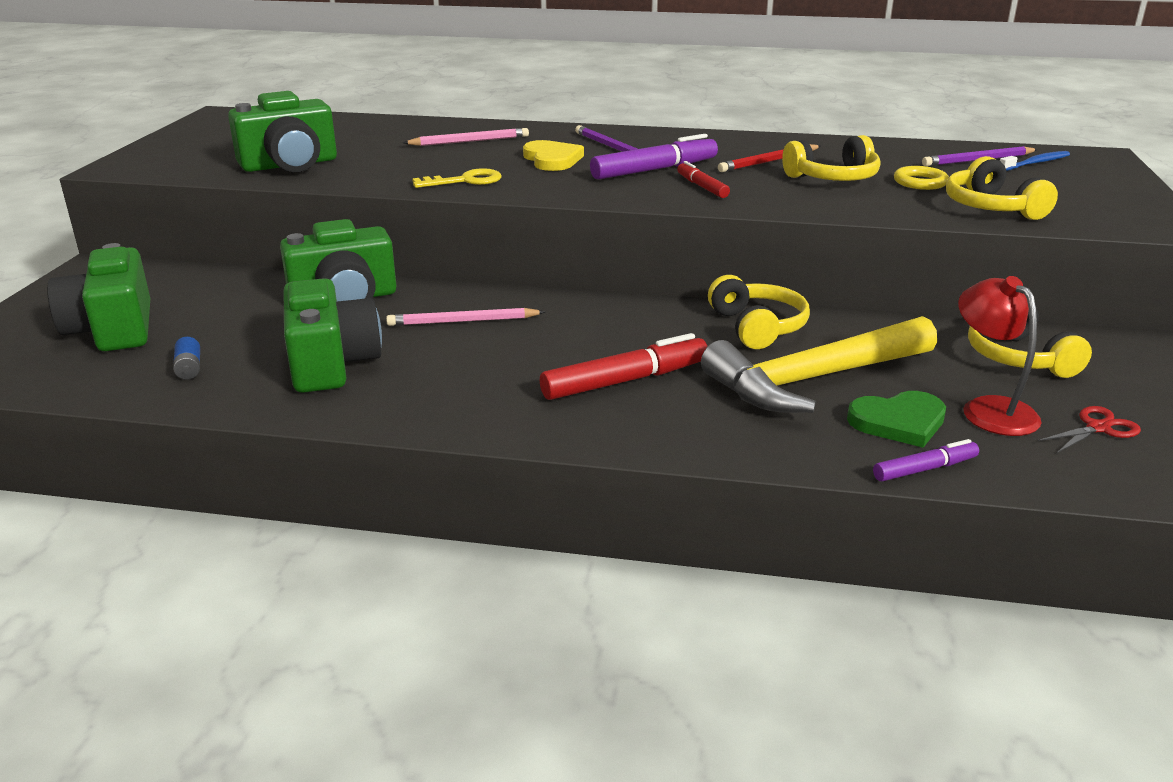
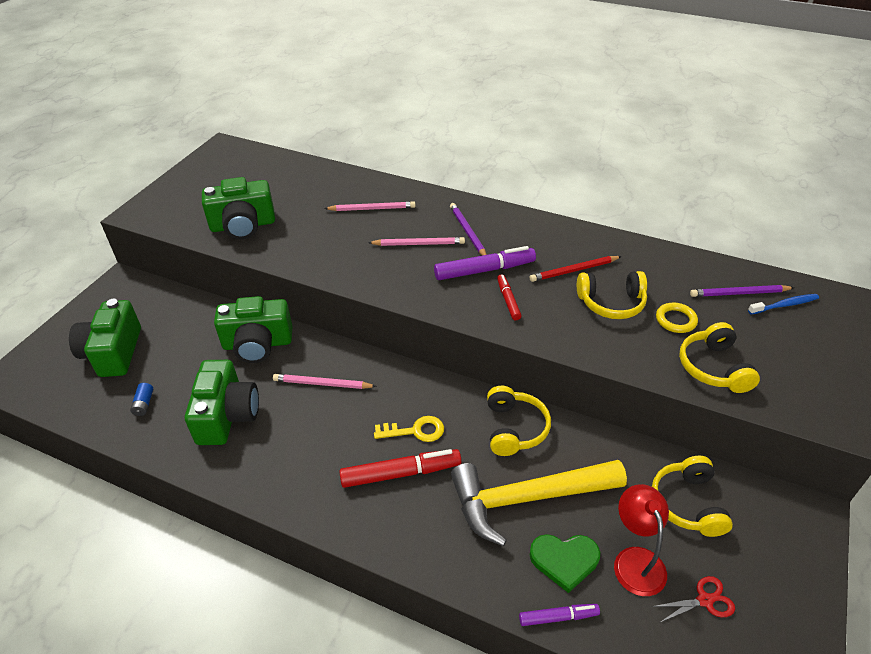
camera: 15 degrees right, 15 degrees up
(465, 181) = (348, 266): yellow key -> yellow key (415, 431)
(552, 159) = (418, 244): yellow heart -> pink pencil

